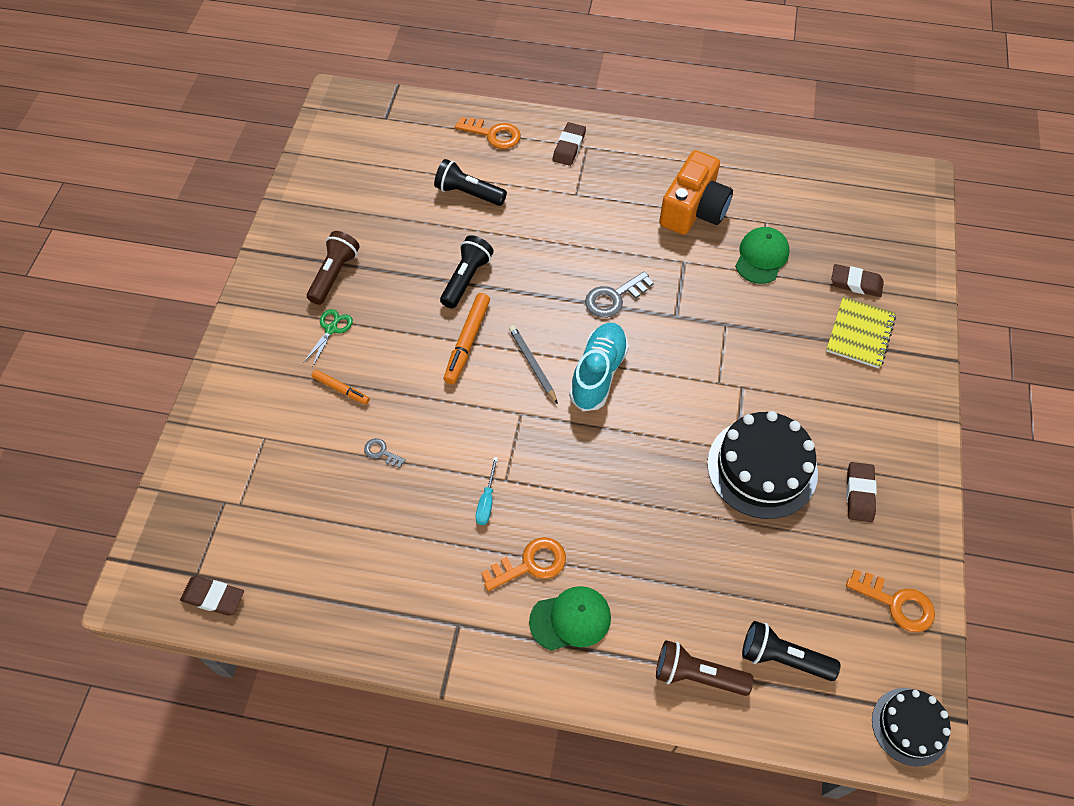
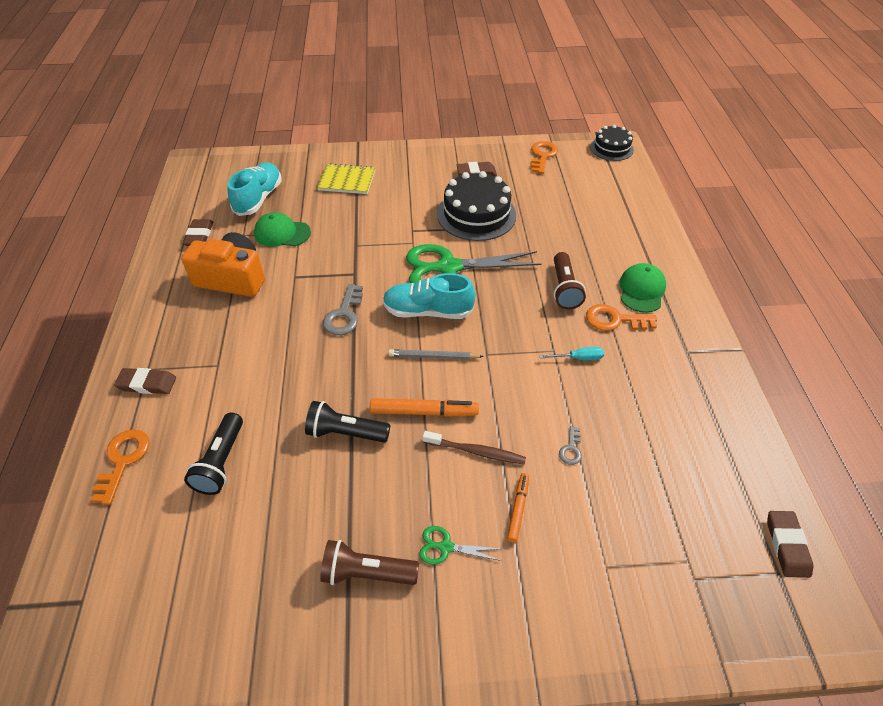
camera: 105 degrees left, 10 degrees down
(409, 373) = (476, 451): none -> brown toothbrush
(530, 564) = (615, 320): orange key -> orange key turned 45 degrees counterclockwise
(532, 364) = (433, 356): grey pencil -> grey pencil turned 45 degrees clockwise
(570, 619) = (641, 290): green cap -> green cap turned 45 degrees clockwise
(614, 298) = (344, 314): grey key -> grey key turned 60 degrees clockwise
(664, 410) = (449, 268): none -> green scissors
(697, 675) = (638, 226): brown flashlight -> brown flashlight (564, 289)
(783, 657) = (603, 194): black flashlight -> none
(833, 240) = (259, 198): none -> turquoise shoe
(856, 283) = (300, 185): brown eraser -> brown eraser (199, 235)

